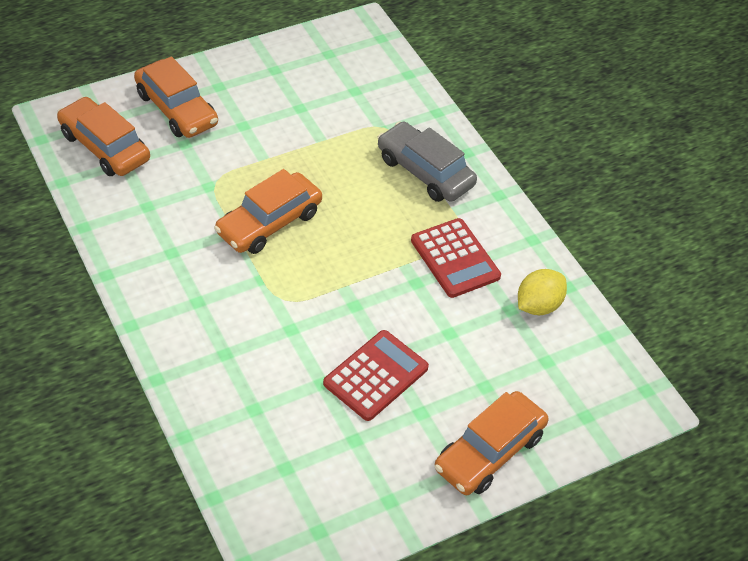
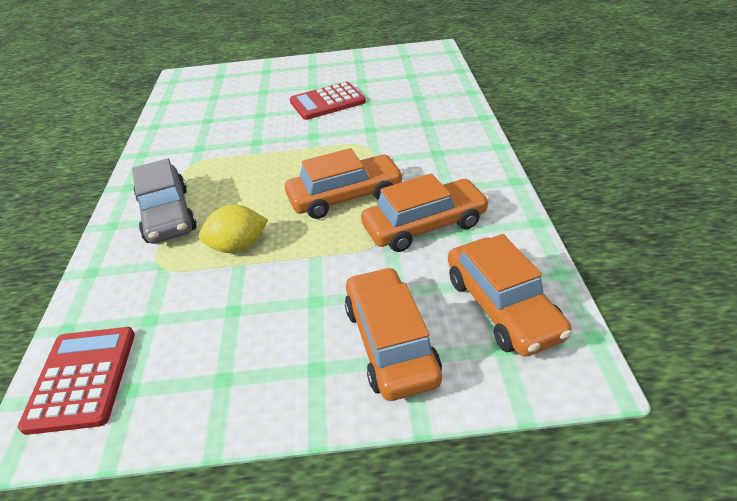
camera: 150 degrees left, 10 degrees down
(455, 258) = (212, 151): red calculator -> red calculator (82, 379)
(489, 452) = (288, 70): orange car -> orange car (425, 226)
(538, 305) = (186, 120): yellow lemon -> yellow lemon (238, 247)

